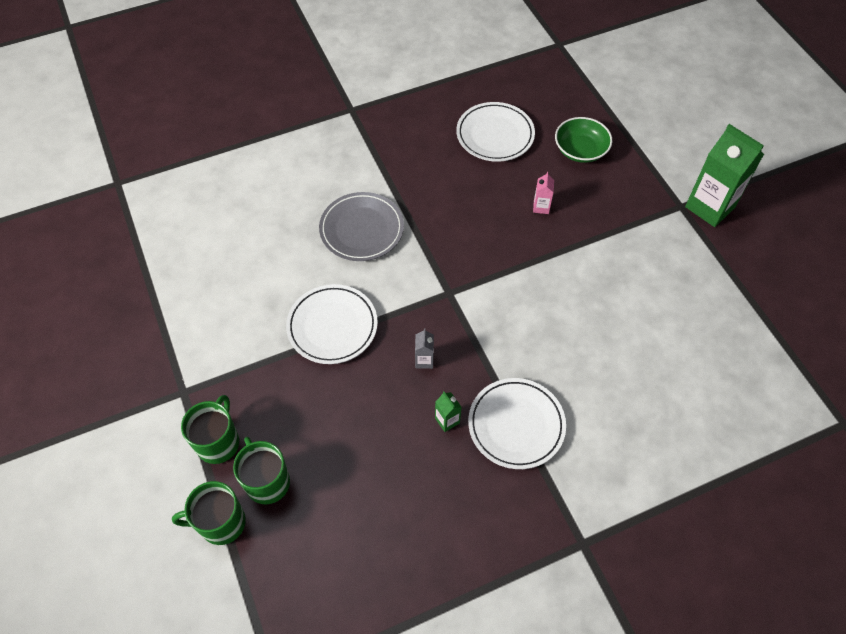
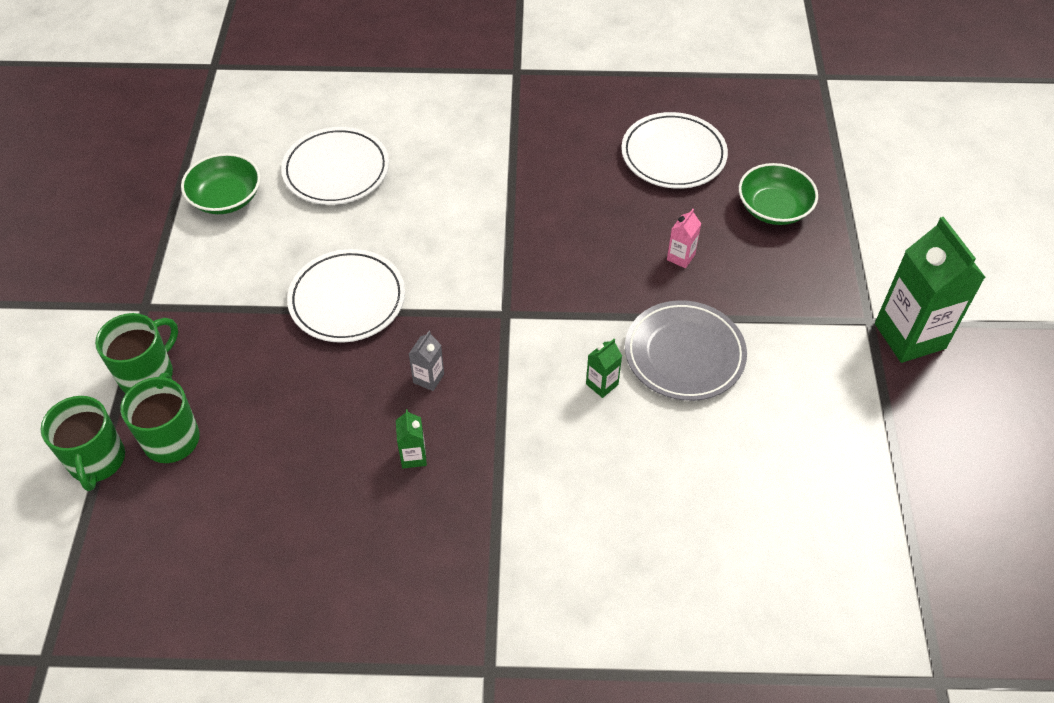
camera: 25 degrees right, 5 degrees down
(193, 284) = (226, 198): none -> green bowl
(221, 523) = (97, 461): green mug -> green mug turned 120 degrees counterclockwise
(362, 229) = (446, 206): grey plate -> grey plate (684, 354)
(516, 425) = (493, 496): white plate -> white plate (336, 170)
(541, 317) = (602, 384): none -> green carton

